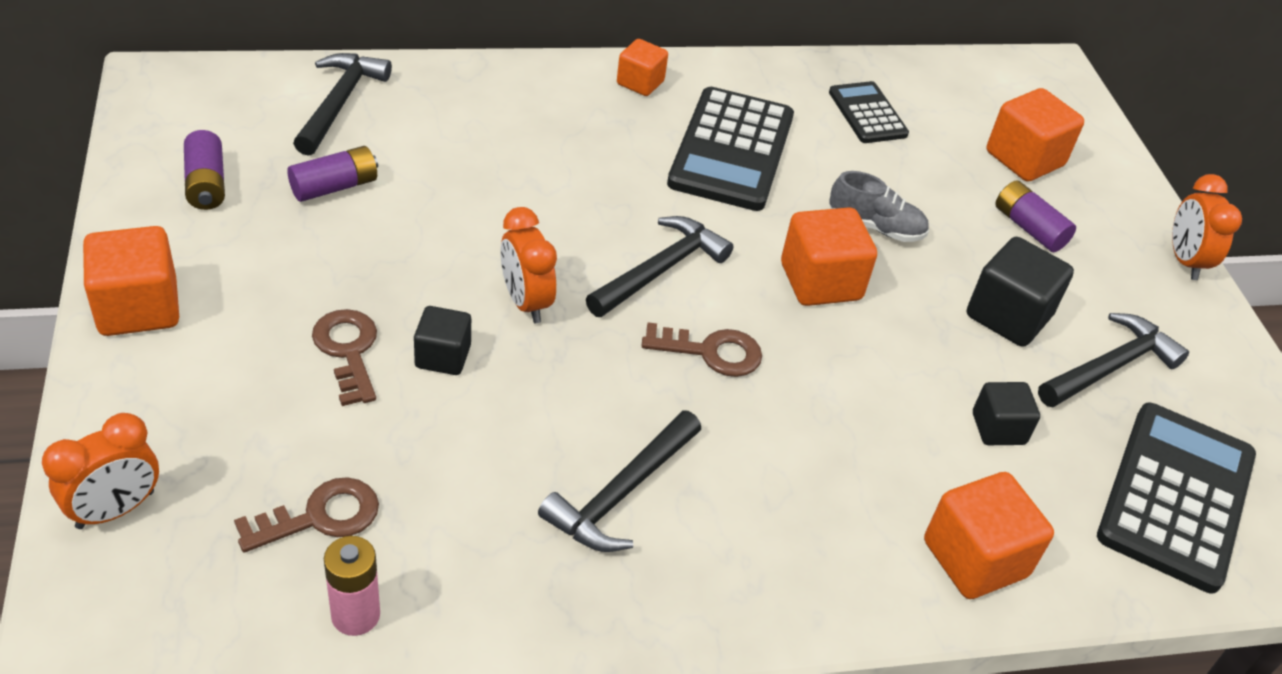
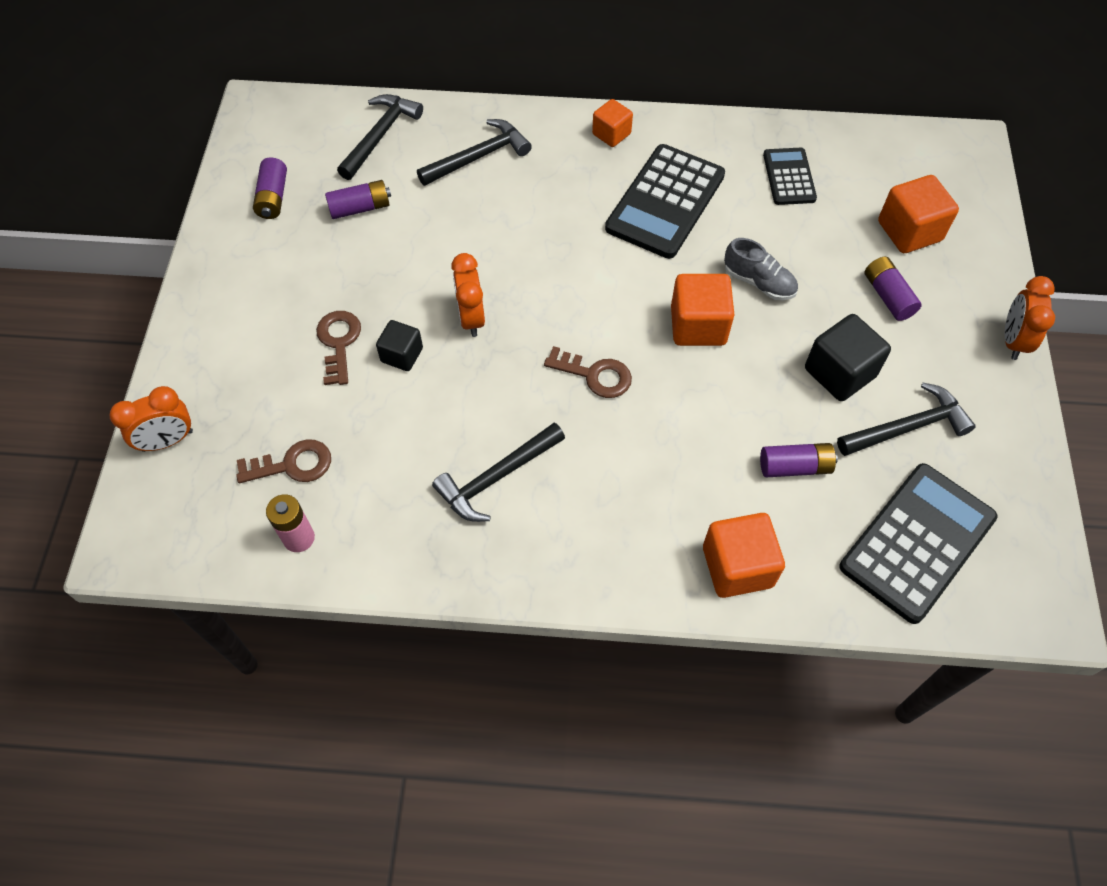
camera: 20 degrees right, 15 degrees up
(138, 308) = (209, 293): orange cube -> none
(660, 270) = (577, 302): black hammer -> black hammer (478, 157)
(998, 428) = (795, 467): black cube -> purple battery

